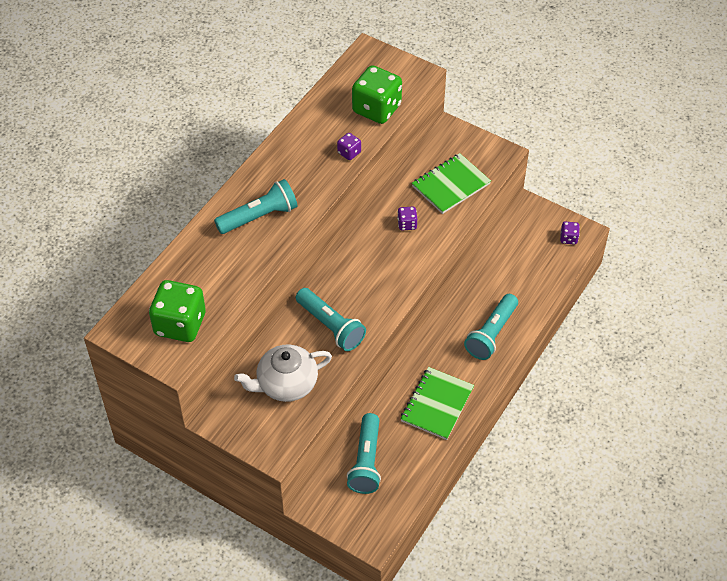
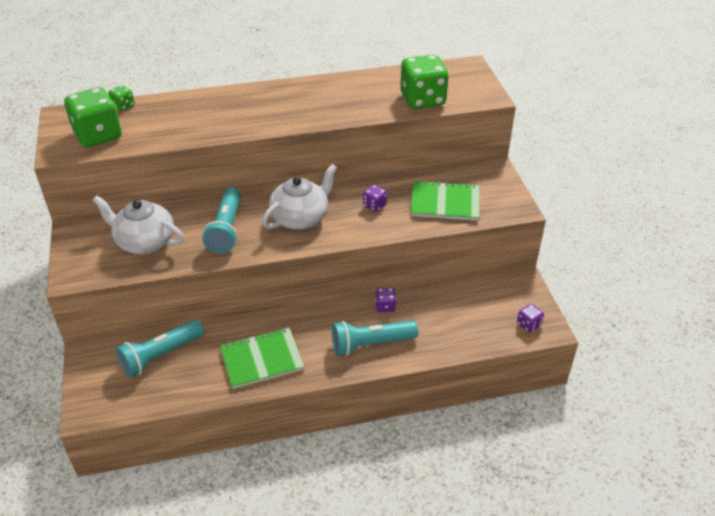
camera: 45 degrees right, 10 degrees down
(155, 283) = (123, 106): none -> green dice
(259, 217) = (243, 111): turquoise flashlight -> none
(349, 153) = (361, 112): purple dice -> purple dice (385, 306)
(370, 275) = (301, 218): none -> white teapot

